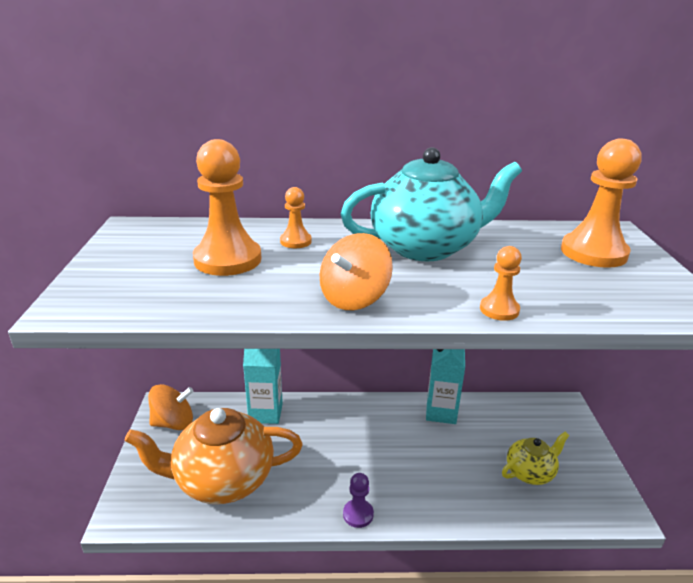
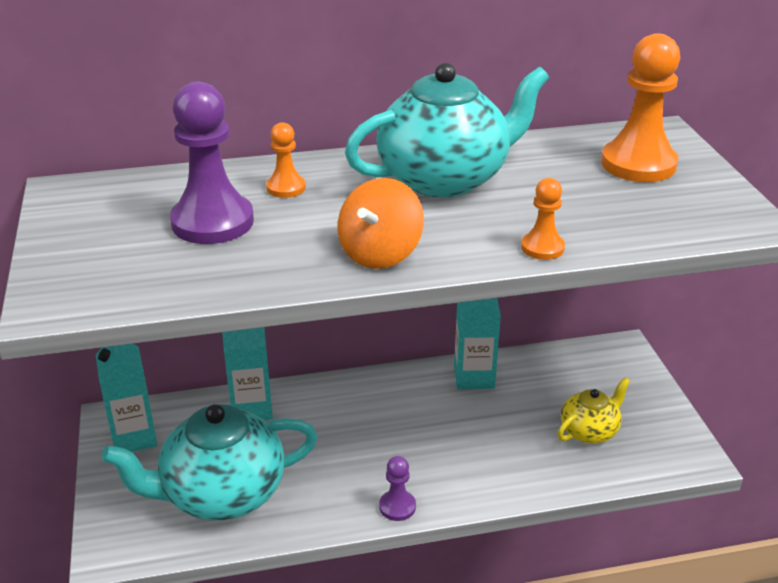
camera: 10 degrees left, 5 degrees up
(173, 423) = (134, 437): orange spinning top -> turquoise carton
(222, 479) = (221, 494): orange teapot -> turquoise teapot
(228, 259) = (212, 222): orange pawn -> purple pawn

